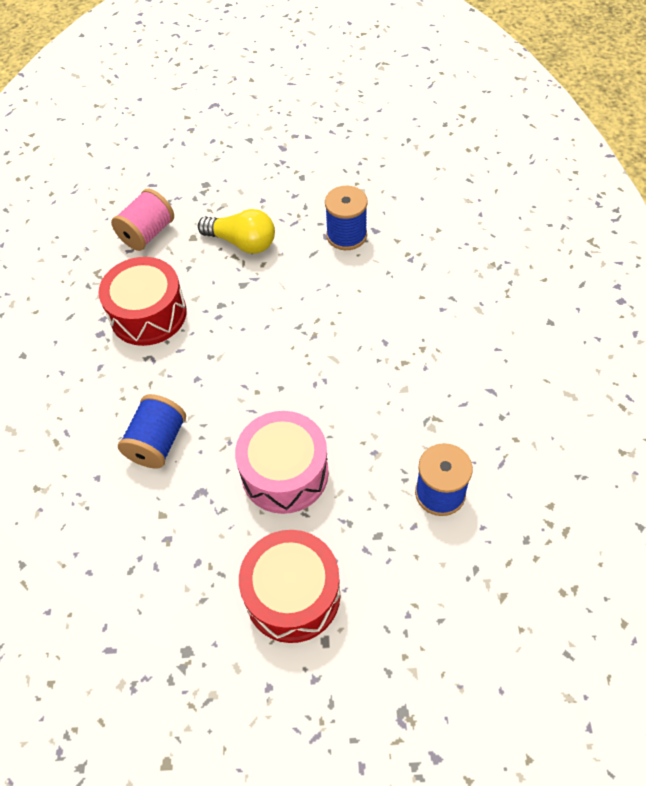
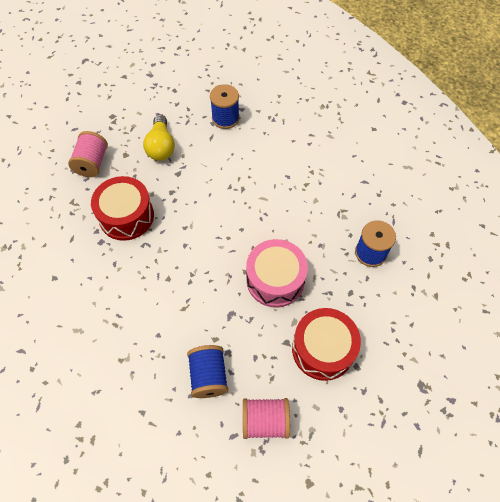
camera: 30 degrees left, 5 degrees up
(157, 443) = (184, 296): blue spool -> blue spool (209, 376)
(159, 652) = (265, 421): none -> pink spool
(242, 242) = (161, 146): yellow light bulb -> yellow light bulb turned 90 degrees clockwise

